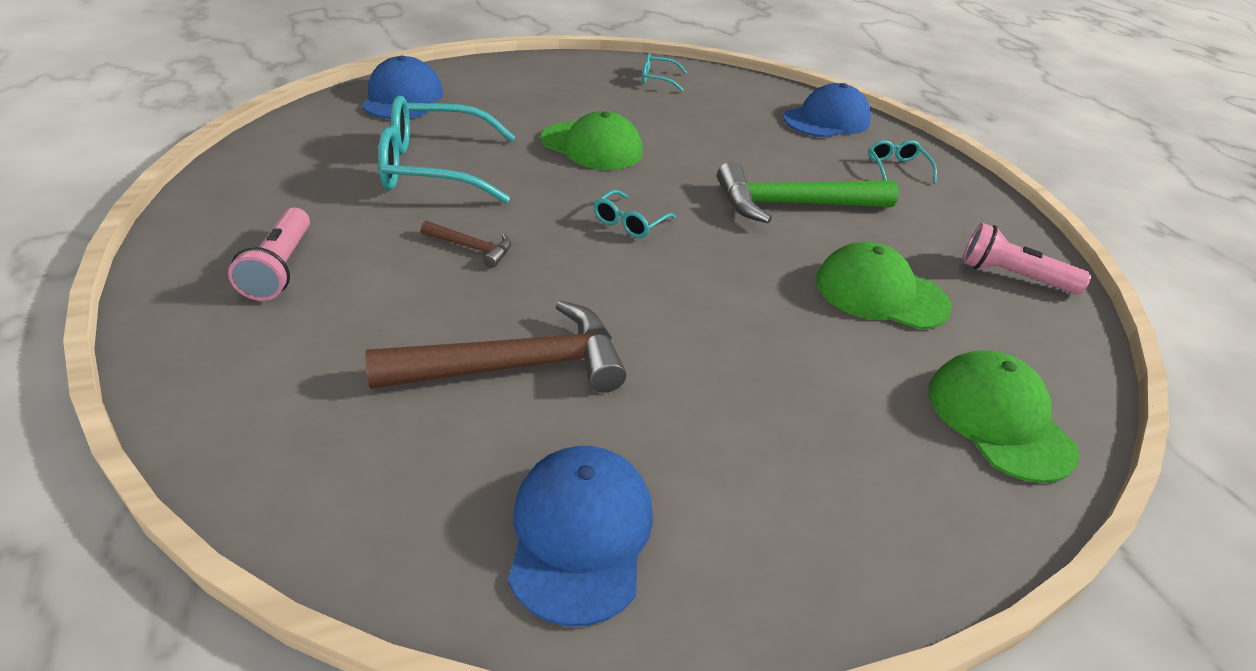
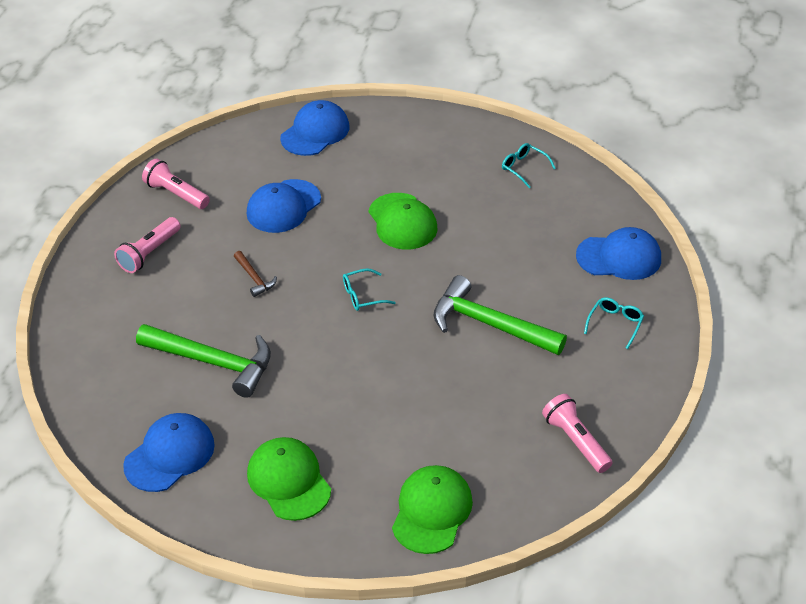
camera: 40 degrees right, 5 degrees up
(265, 193) = (176, 194): none -> pink flashlight
(434, 168) = (283, 206): turquoise glasses -> blue cap
(516, 366) = (213, 362): brown hammer -> green hammer
(880, 293) = (464, 411): green cap -> green cap (289, 481)

